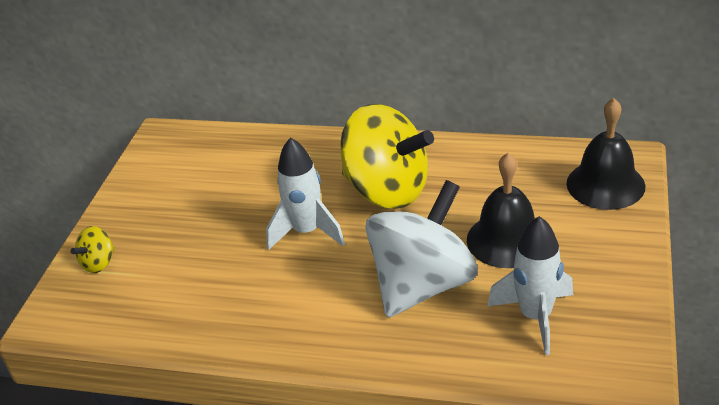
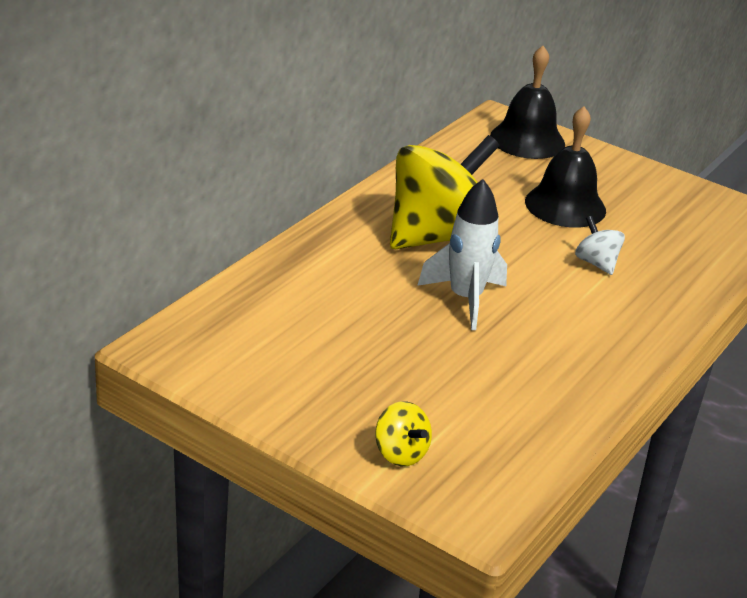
camera: 75 degrees left, 5 degrees down
(423, 285) = (596, 263): white spinning top -> white spinning top, size x0.42
(535, 317) = (673, 228): white rocket -> none

